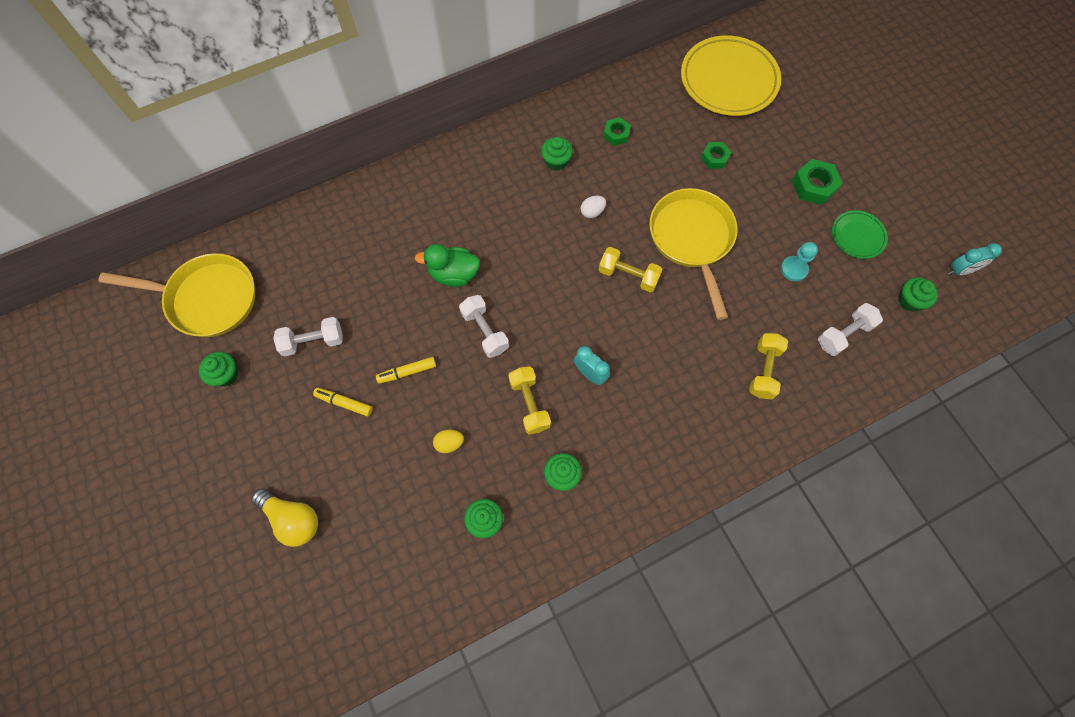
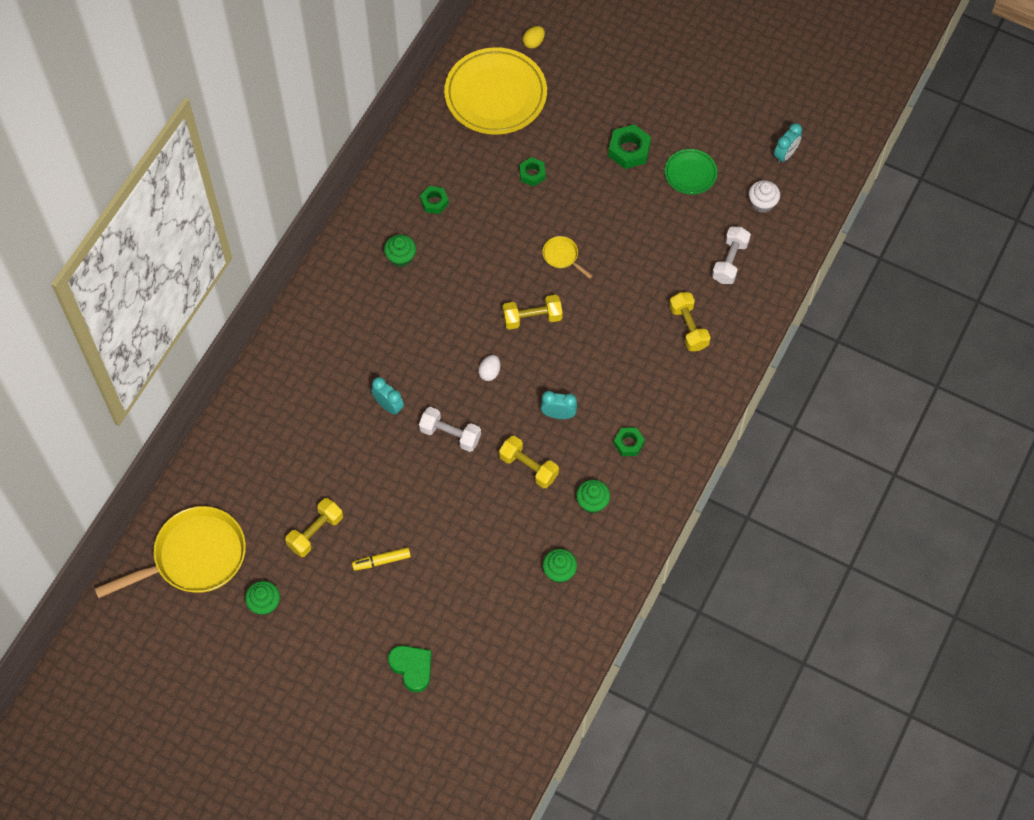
camera: 35 degrees left, 5 degrees down
(292, 519) = (412, 668): yellow light bulb -> green heart
(313, 341) = (315, 532): white dumbbell -> yellow dumbbell
(407, 372) = (412, 505): yellow marker -> none
(449, 443) = (489, 536): yellow egg -> yellow egg (533, 42)
(454, 274) = (388, 406): green duck -> turquoise clock
(592, 212) = (464, 283): white egg -> white egg (489, 372)
(634, 442) = (628, 443): none -> green nut
(692, 239) = (562, 256): yellow pan -> yellow pan, size x0.42
(793, 269) = (658, 232): turquoise pawn -> none
(909, 301) = (762, 203): green cupcake -> white cupcake

